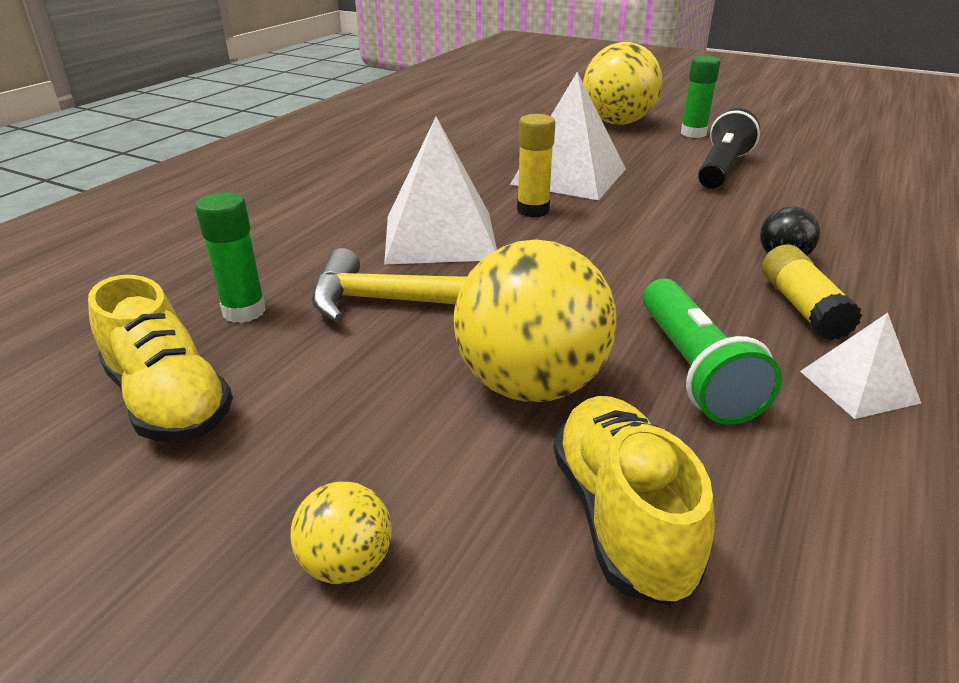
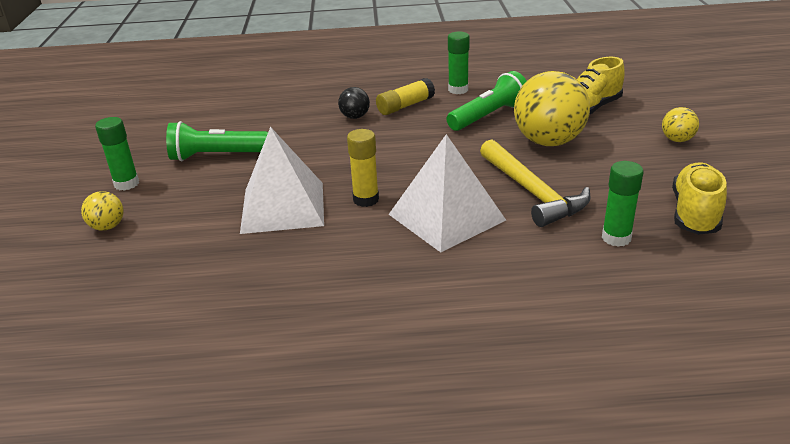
camera: 120 degrees left, 0 degrees up
(617, 122) = (107, 227): yellow ball -> yellow ball, size x0.47
(722, 169) = (217, 156): black flashlight -> green flashlight
(858, 386) = (458, 90): white pyramid -> green glue stick

